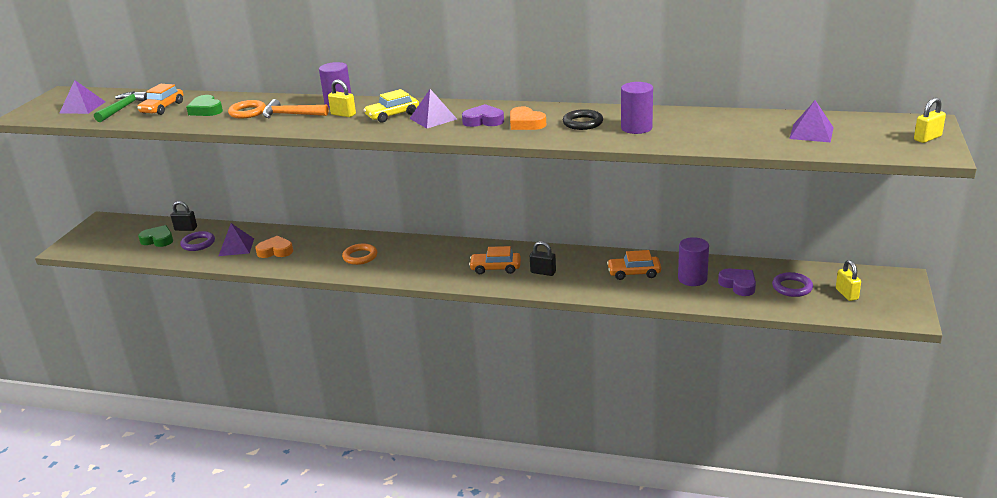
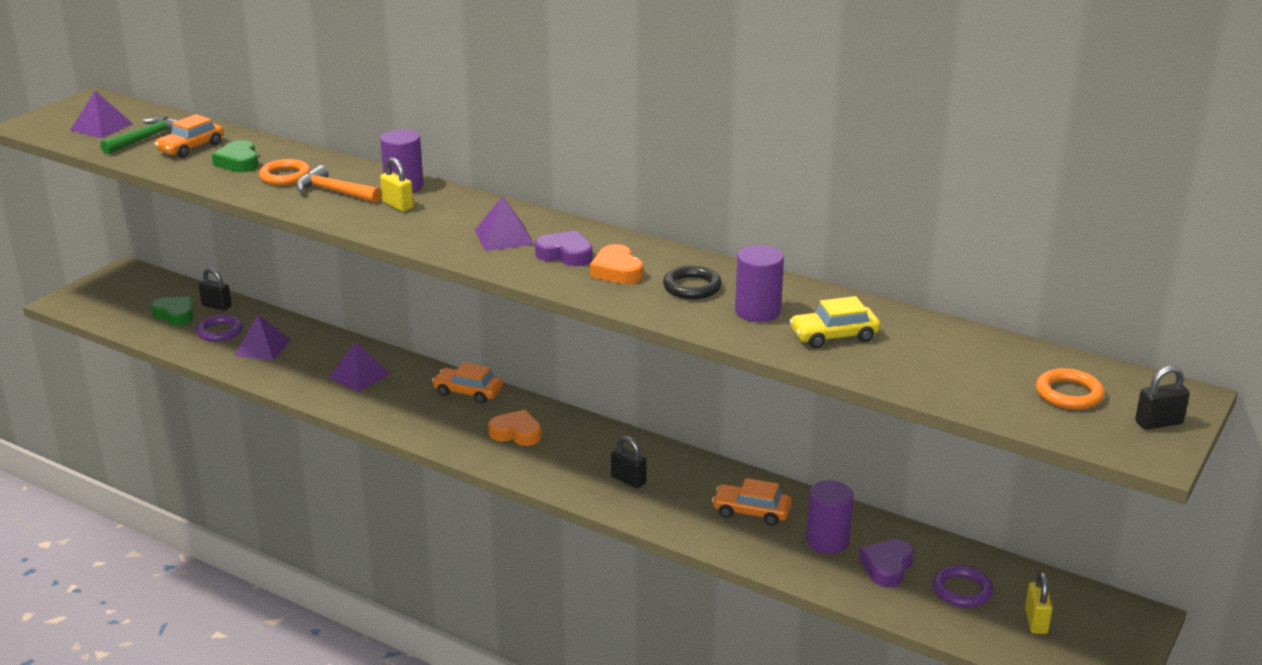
camera: 15 degrees right, 0 degrees up
(275, 251) = (306, 365): orange heart -> orange heart (516, 433)
(360, 256) = (406, 398): orange ring -> orange ring (1069, 394)
(392, 115) = (457, 220): yellow car -> yellow car (834, 336)
(495, 268) = (569, 458): orange car -> orange car (468, 392)
(738, 285) = (887, 567): purple heart -> purple heart turned 135 degrees counterclockwise
(811, 133) = (995, 375): purple pyramid -> purple pyramid (359, 375)
(927, 138) = (1158, 423): yellow padlock -> black padlock

